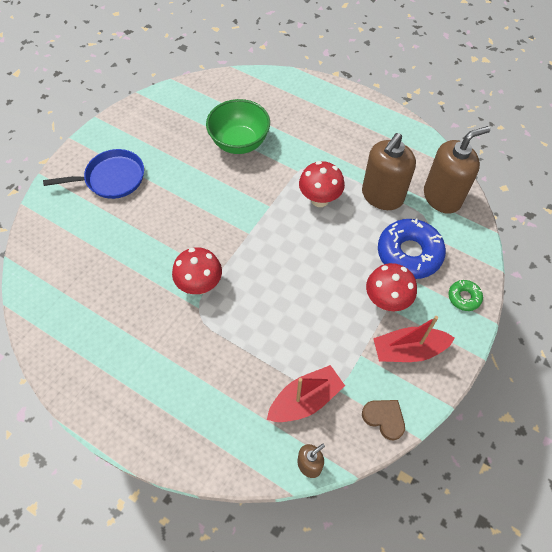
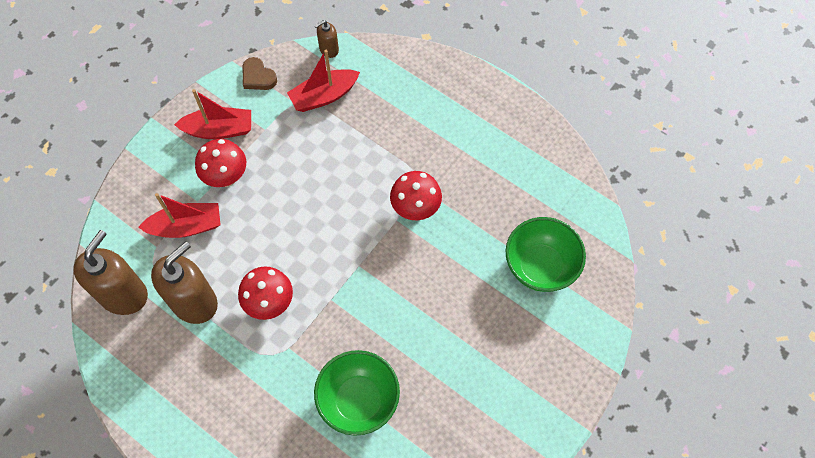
camera: 175 degrees left, 5 degrees up
(88, 244) = (540, 266): none -> green bowl
(112, 178) = (523, 356): blue pan -> none
(409, 253) = (186, 226): blue donut -> red boat
(442, 197) = (123, 294): brown soap dispenser -> brown soap dispenser turned 135 degrees clockwise
(464, 297) = (146, 175): green donut -> none

